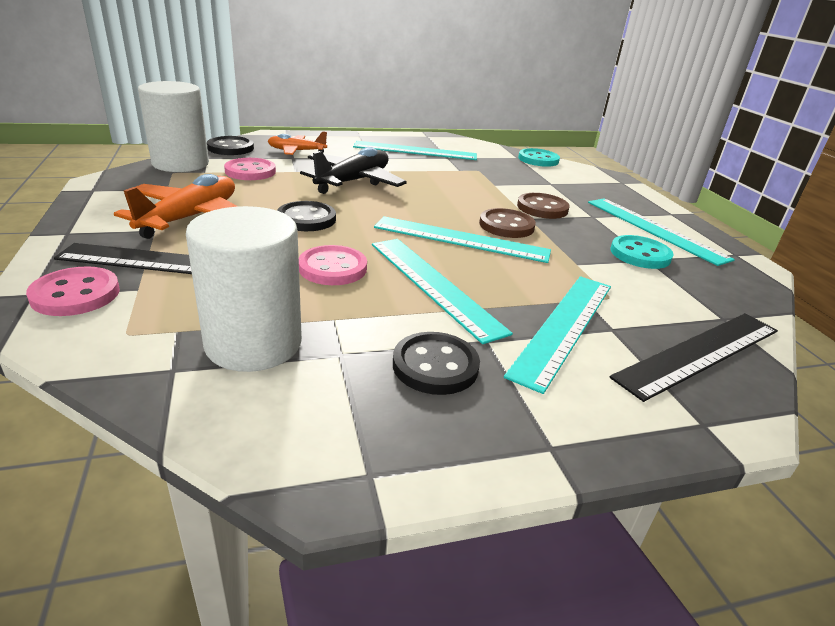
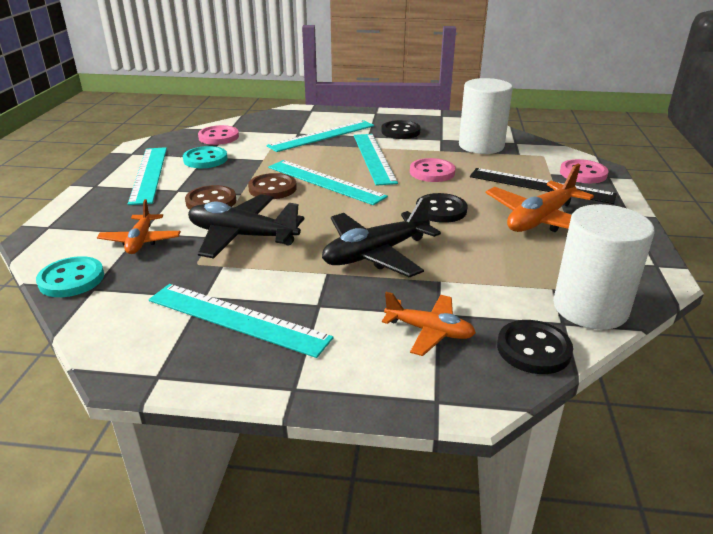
camera: 155 degrees left, 0 degrees up
(250, 171) = (496, 283): pink button -> pink button (218, 137)
(472, 186) = (242, 236): none -> black plane
(539, 178) = (141, 241): none -> orange plane
(700, 353) = (271, 122): black ruler -> none

